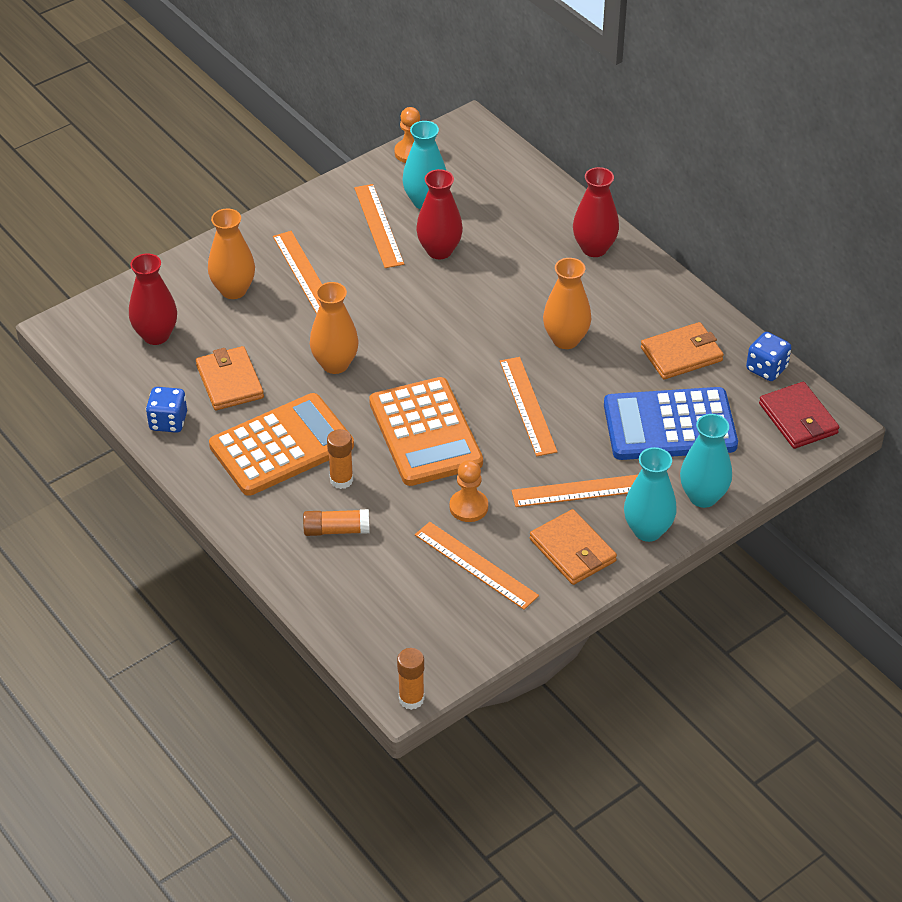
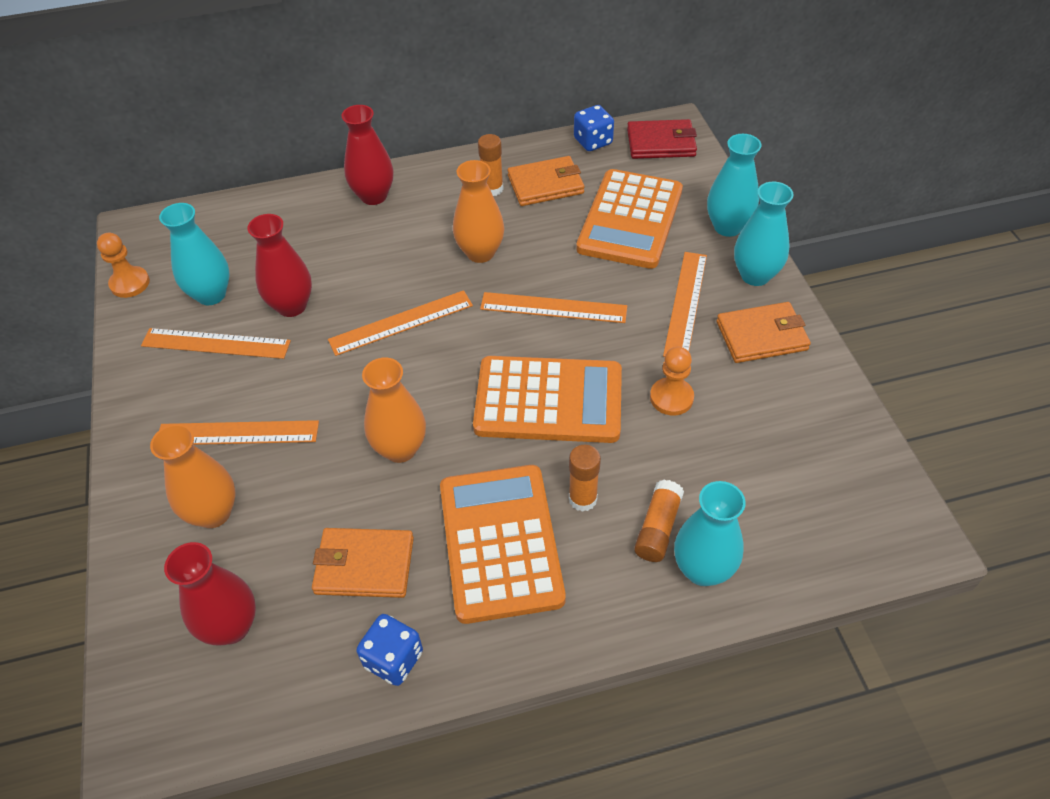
camera: 65 degrees left, 5 degrees up
(312, 564) = (702, 569): none -> turquoise vase
(411, 699) = (932, 535): orange glue stick -> orange glue stick (492, 189)
(476, 565) = (755, 417): orange ruler -> orange ruler (401, 322)
(669, 425) = (630, 220): blue calculator -> orange calculator
(681, 354) = (545, 184): orange wallet -> orange wallet turned 75 degrees clockwise

